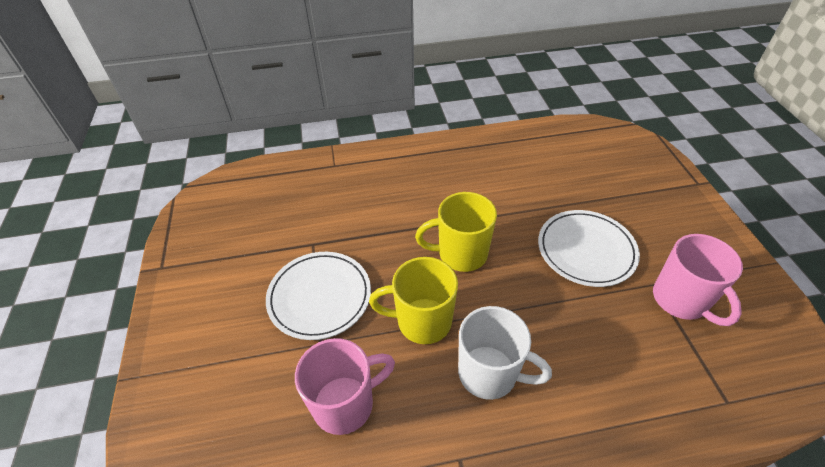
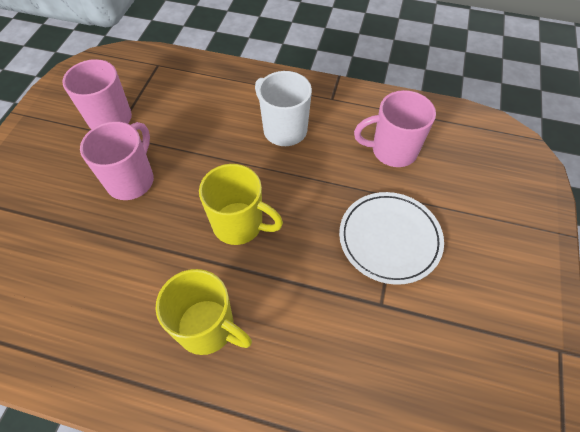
camera: 155 degrees left, 10 degrees up
(422, 321) = (310, 181): yellow mug -> yellow mug (207, 328)
(586, 250) = (131, 180): white plate -> pink mug

